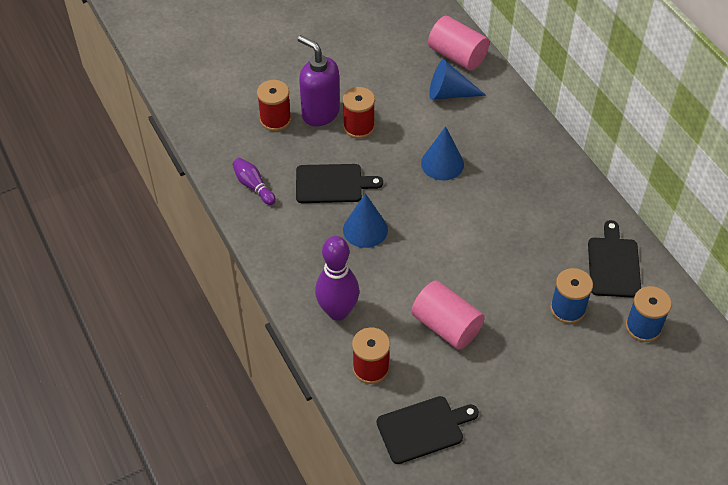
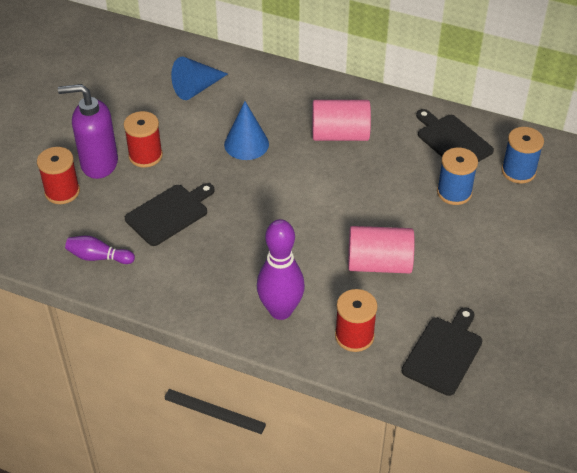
camera: 40 degrees left, 5 degrees down
(365, 229) = (235, 232): blue cone -> none
(457, 56) = (173, 57): pink cylinder -> pink cylinder (340, 135)

